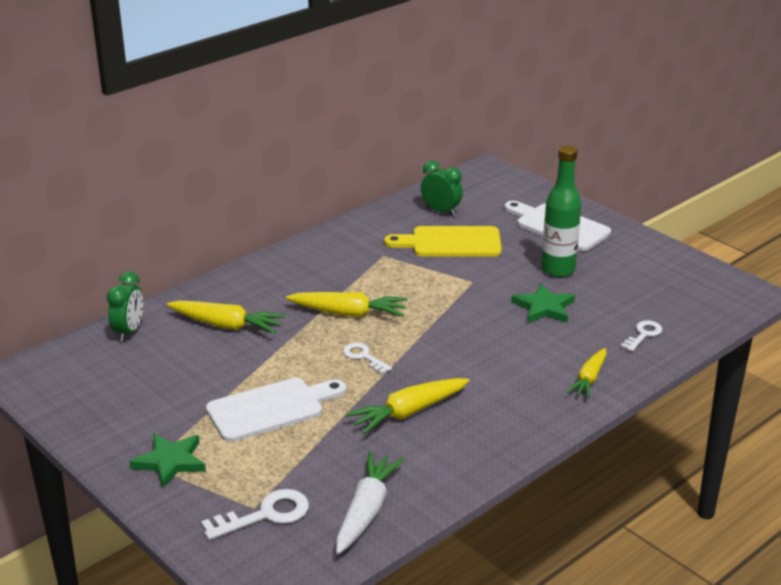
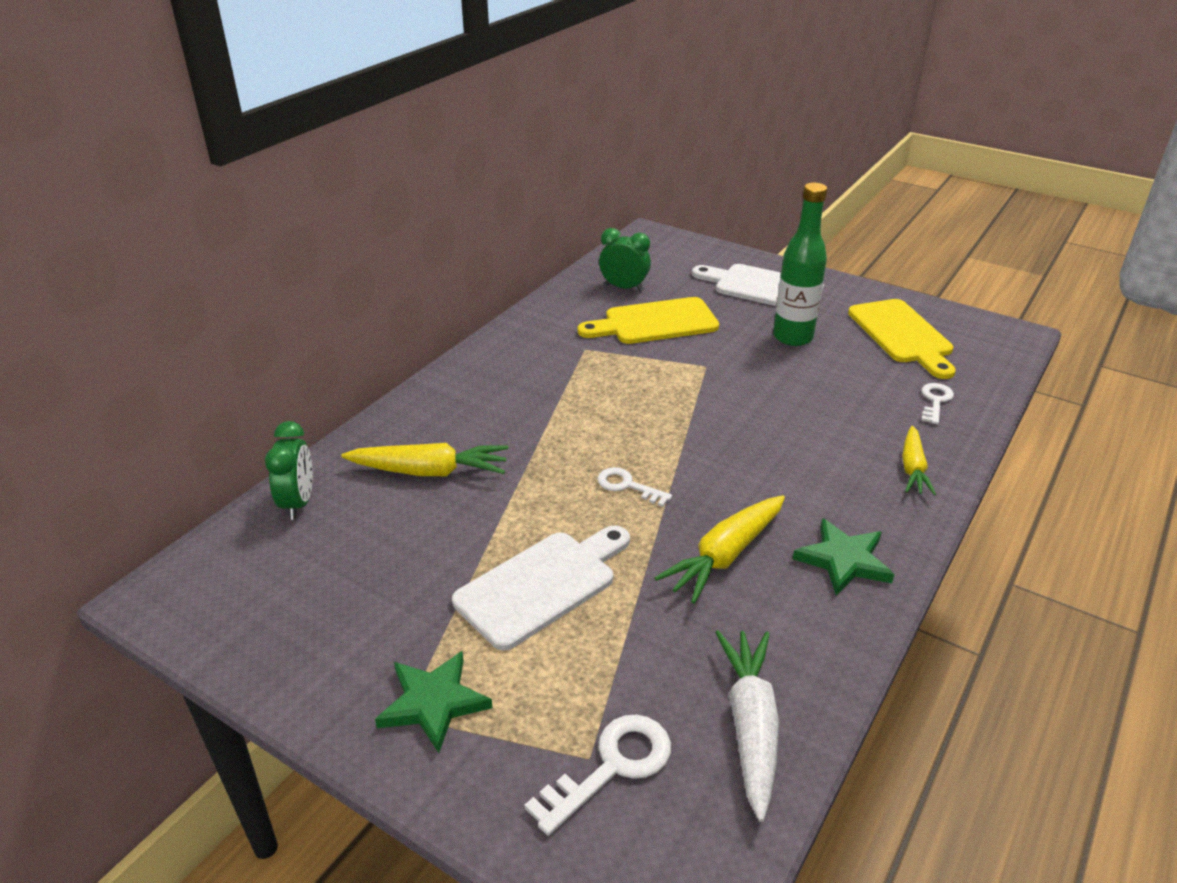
camera: 15 degrees left, 5 degrees up
(348, 313) = (579, 429): yellow carrot -> none
(544, 307) = (805, 385): green star -> green star (844, 560)
(653, 280) = (902, 335): none -> yellow cutting board

